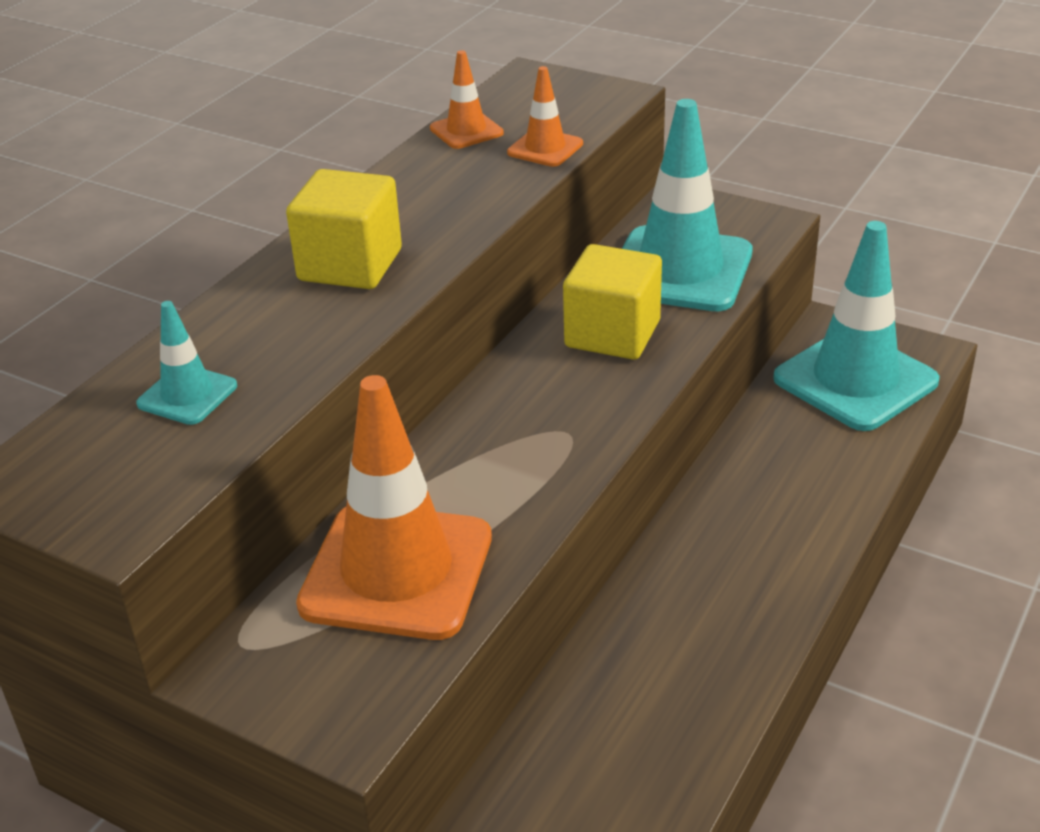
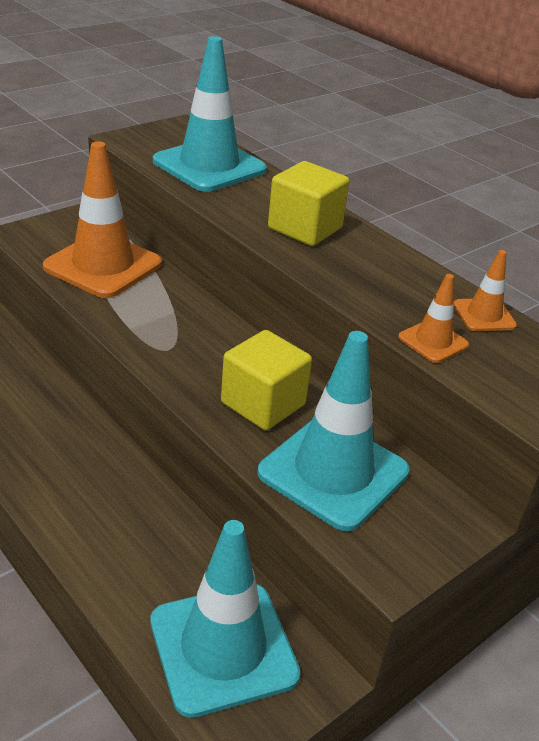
camera: 105 degrees right, 0 degrees up
(187, 395) = (209, 166): turquoise traffic cone -> turquoise traffic cone, size x2.13

